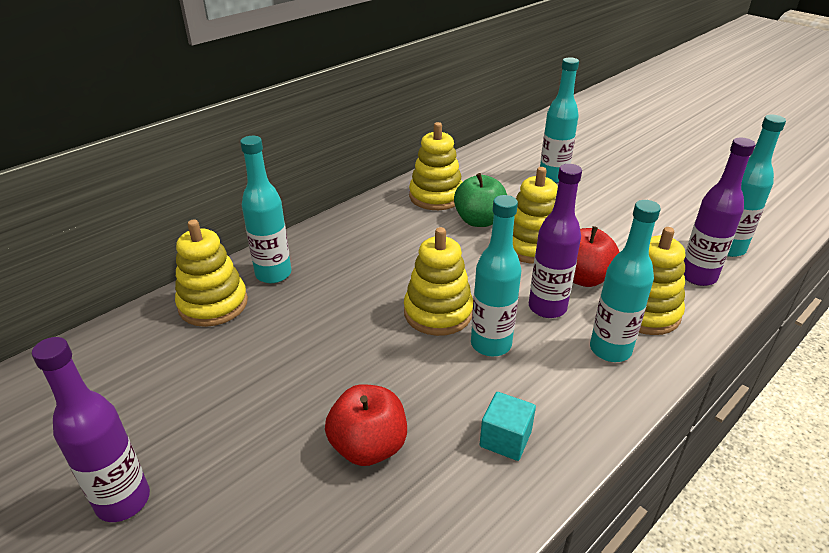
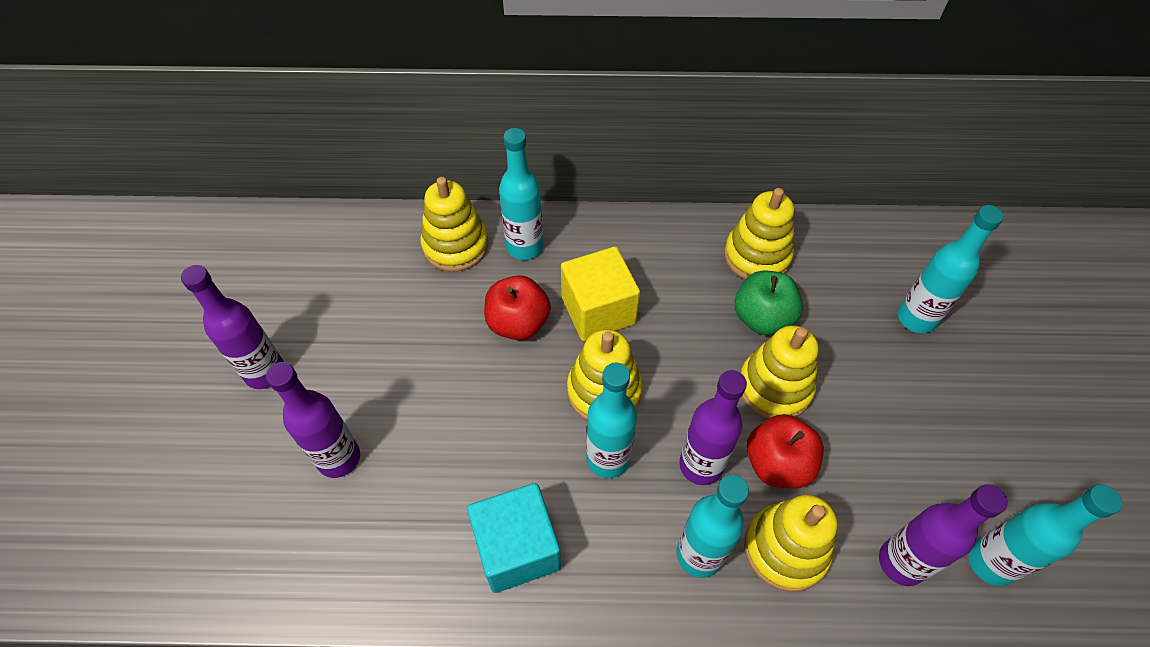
camera: 45 degrees right, 20 degrees up
(285, 502) = (339, 458): none -> purple bottle
(368, 446) = (426, 465): red apple -> red apple (518, 323)
(375, 275) = (598, 310): none -> yellow cube
(505, 439) = (517, 548): turquoise cube -> turquoise cube, size x1.73

